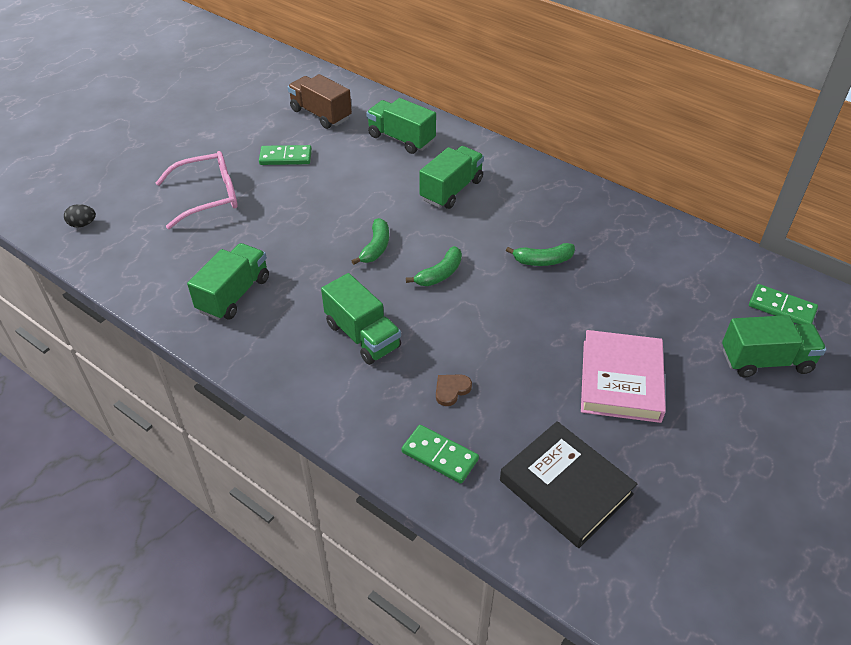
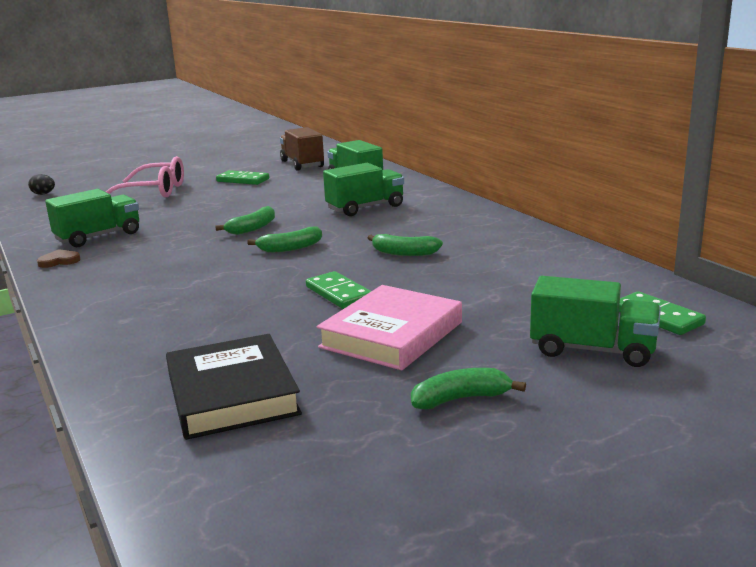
camera: 25 degrees right, 25 degrees down
(362, 335) = (170, 270): green truck -> none
(440, 456) = (135, 348): green domino -> green domino (339, 293)
(451, 390) = (205, 312): brown heart -> brown heart (59, 261)
(721, 443) = (460, 399): none -> green banana

